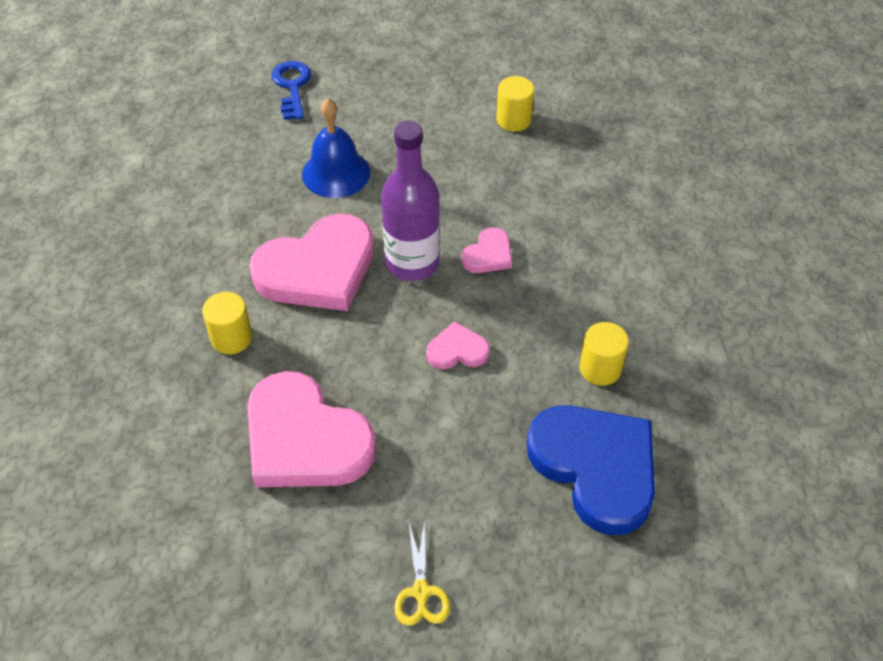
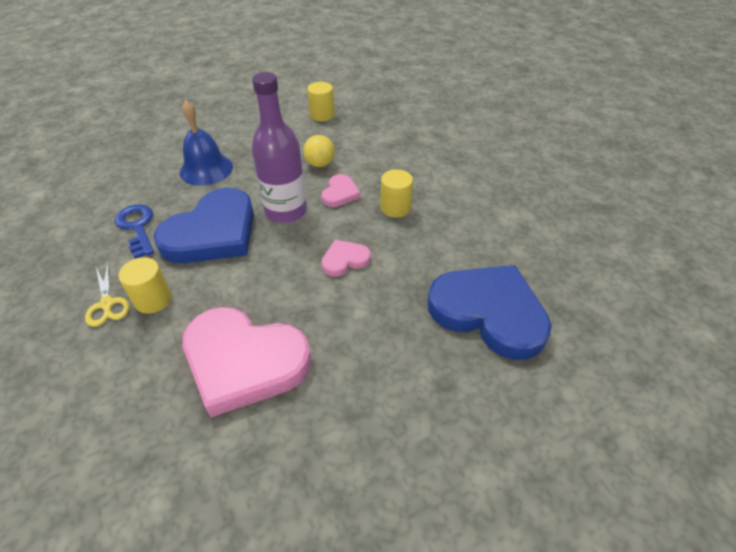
camera: 20 degrees left, 5 degrees down
(292, 87) = (156, 126): blue key -> blue key (137, 227)
(318, 269) = (213, 233): pink heart -> blue heart
(421, 591) = (398, 461): yellow scissors -> yellow scissors (107, 304)
(480, 202) = (320, 164): none -> yellow ball
(600, 368) = (455, 244): yellow cylinder -> yellow cylinder (395, 208)

